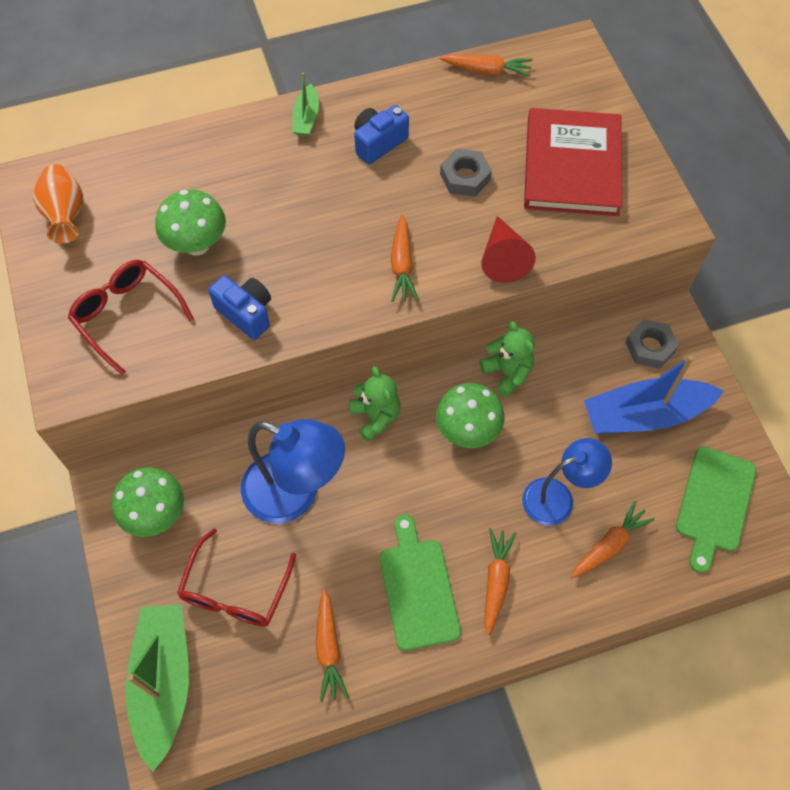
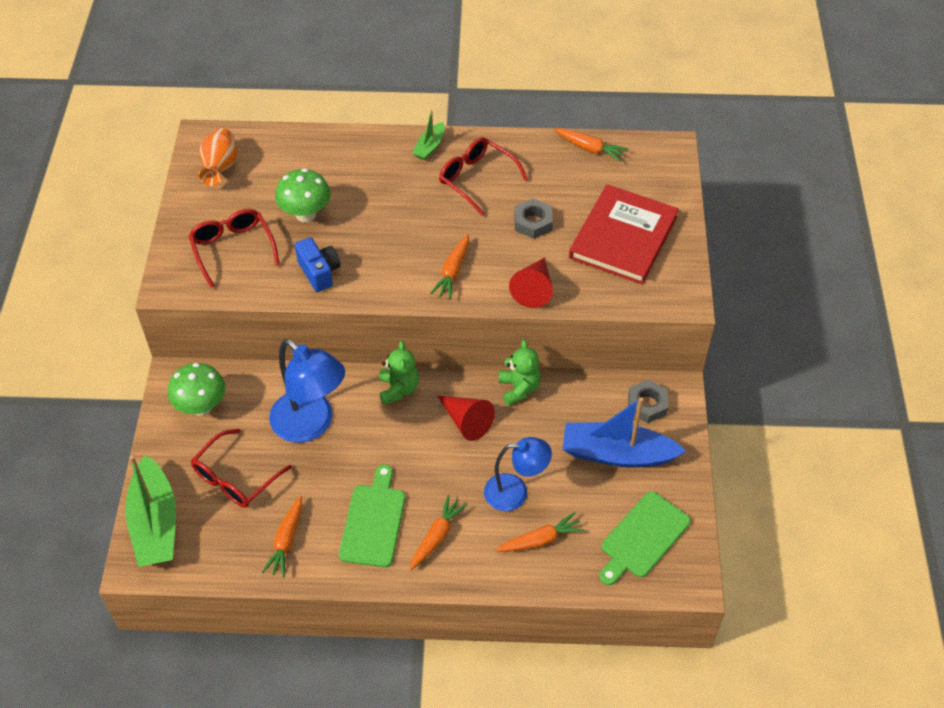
camera: 20 degrees right, 10 degrees down
(163, 683) = (155, 523): green boat -> green boat turned 150 degrees clockwise
(378, 143) = (477, 179): blue camera -> red glasses
(467, 431) = (466, 421): green mushroom -> red cone

